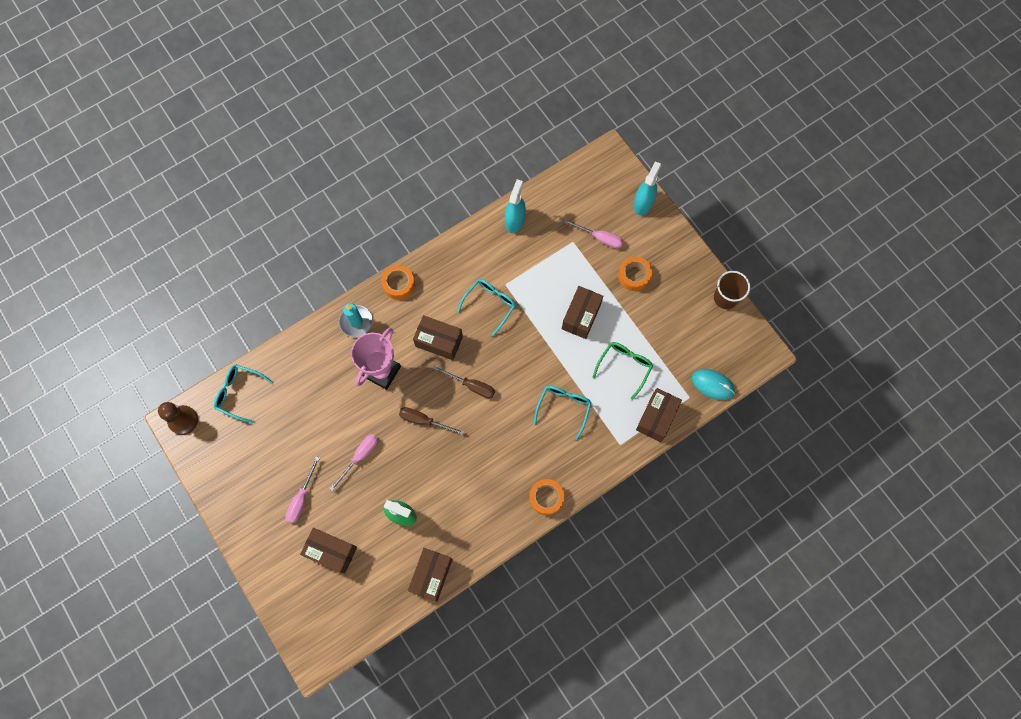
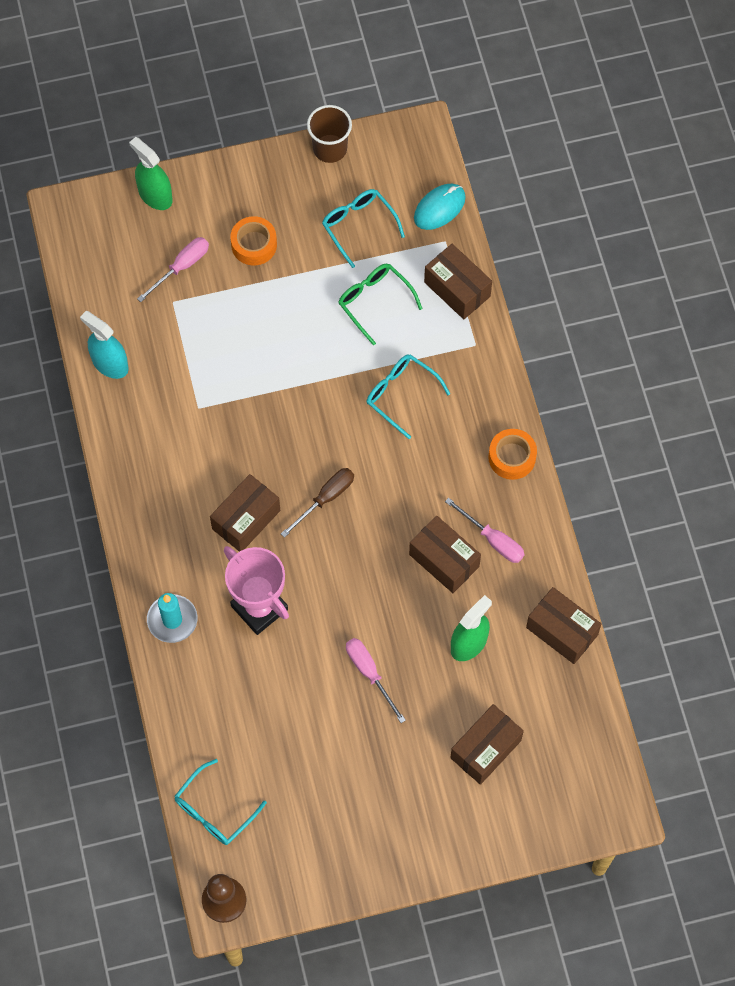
camera: 70 degrees left, 5 degrees down
(302, 498) = (398, 767): pink screwdriver -> pink screwdriver (493, 539)
(399, 284) = (140, 546): orange tape -> none
(424, 421) = (351, 574): brown screwdriver -> none
(490, 304) = (220, 436): turquoise glasses -> turquoise glasses (358, 226)
(581, 316) = (284, 329): brown box -> brown box (444, 560)
(643, 203) = (155, 195): turquoise spray bottle -> green spray bottle

